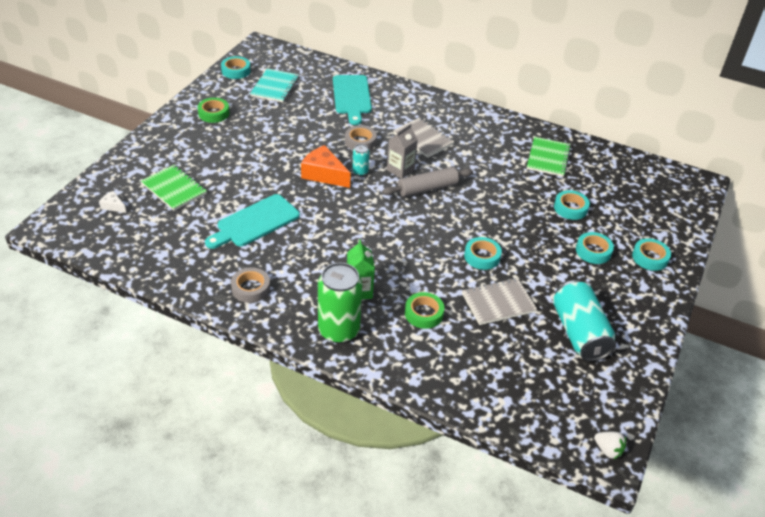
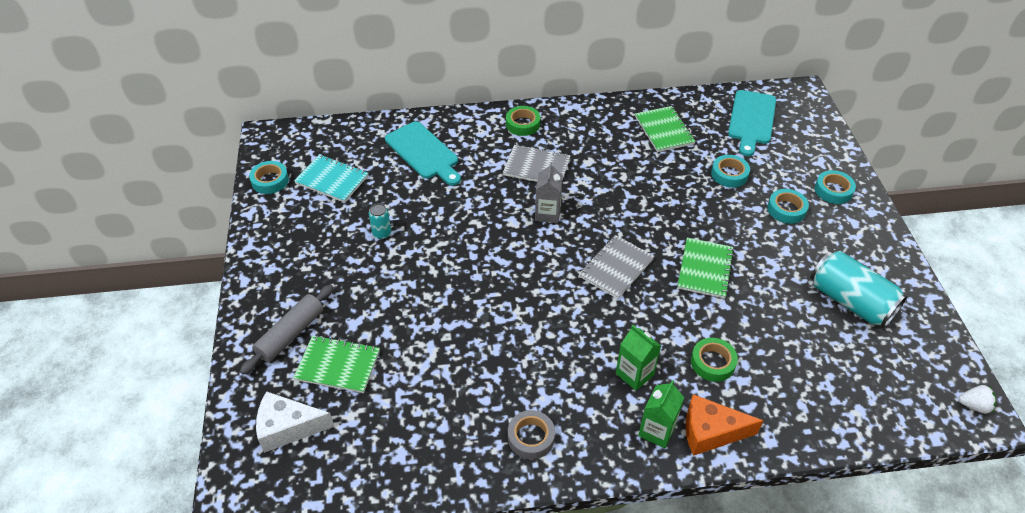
camera: 30 degrees left, 5 degrees up
(113, 206) = (288, 428): white cheese -> white cheese, size x2.02
(213, 113) = (294, 246): green tape -> green tape (523, 124)
(255, 222) = (462, 356): turquoise cutting board -> turquoise cutting board (751, 120)
(275, 87) = (332, 180): turquoise notebook -> turquoise notebook turned 45 degrees counterclockwise
(324, 174) = (479, 259): orange cheese -> orange cheese (710, 432)
(338, 330) = (657, 431): green can -> green carton
(360, 142) = (480, 201): grey tape -> none
(360, 172) = (512, 237): turquoise can -> turquoise can (382, 233)
(427, 188) = (590, 221): grey rolling pin -> grey rolling pin (290, 334)
(482, 256) = (705, 269): turquoise tape -> green notebook
(498, 303) = (762, 311): grey notebook -> grey notebook (616, 268)

